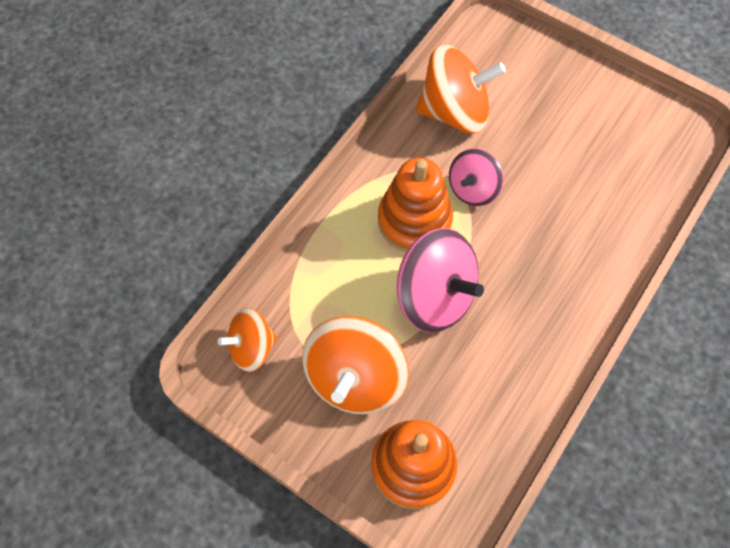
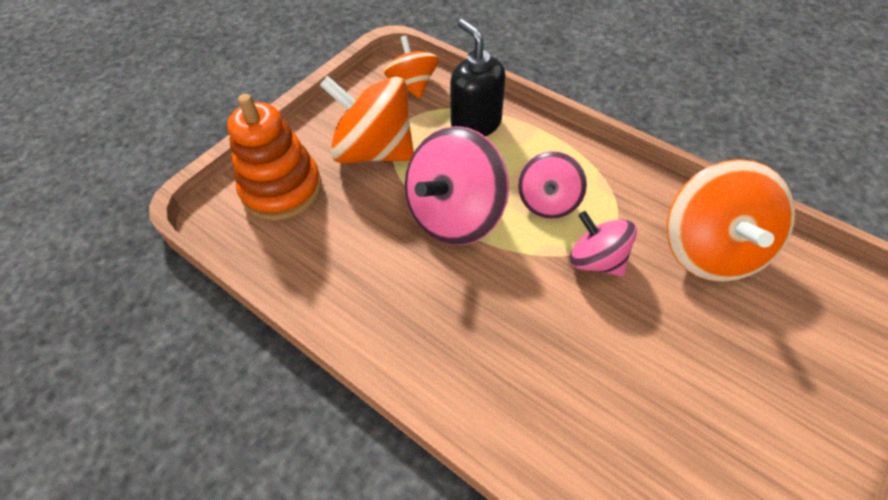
camera: 95 degrees right, 10 degrees down
(315, 281) = (476, 124): none -> black soap dispenser
(414, 220) = (548, 202): orange stacking toy -> pink spinning top

